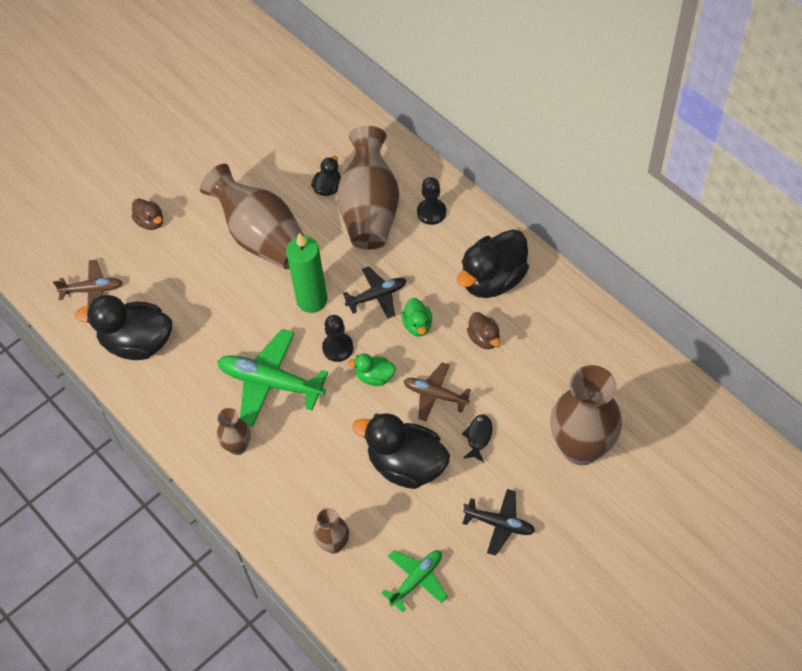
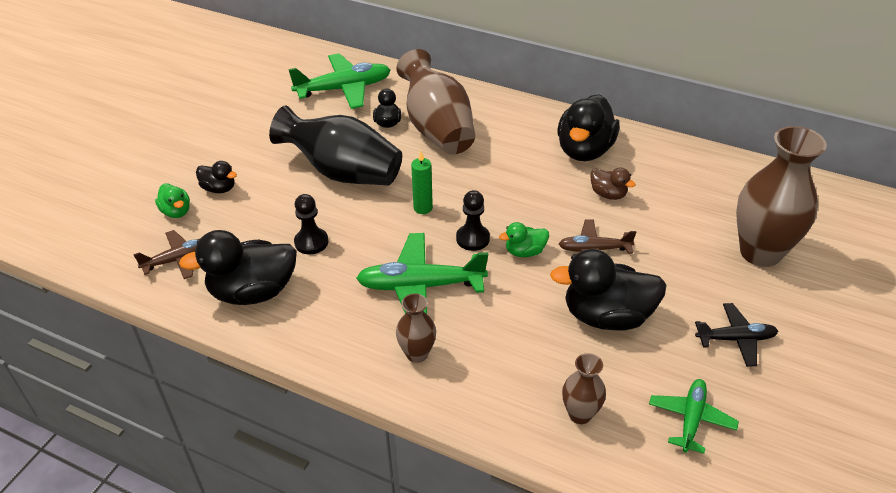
camera: 25 degrees left, 15 degrees down
(150, 222) = (219, 188): brown duck -> black duck
(261, 237) = (343, 173): brown vase -> black vase
(307, 131) = (344, 89): none -> green plane
(312, 300) = (423, 208): green candle -> green candle, size x0.58
(377, 296) = (485, 189): black plane -> none
(417, 325) = (539, 200): green duck -> green duck (176, 211)
(431, 212) = (496, 118): black pawn -> black pawn (311, 242)
(478, 437) = (660, 271): black fish -> none

